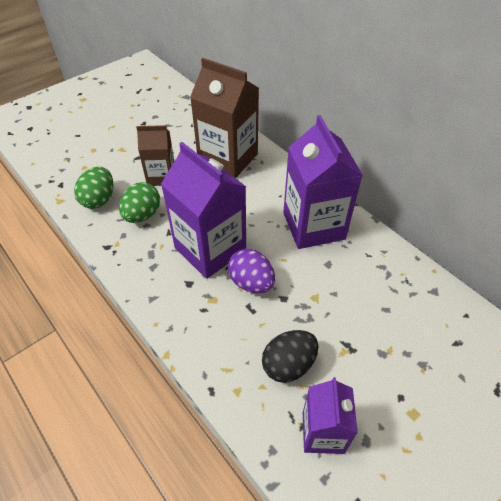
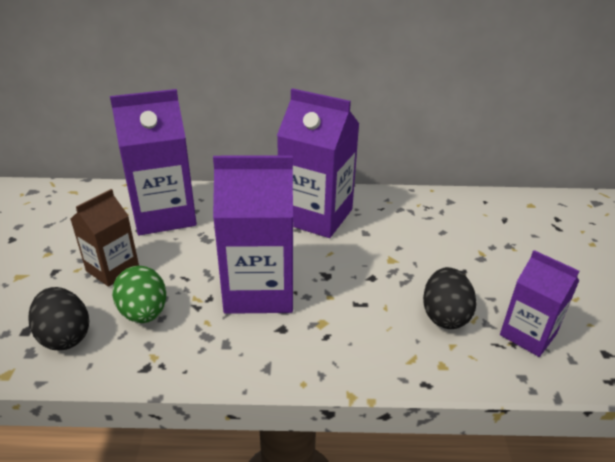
camera: 50 degrees left, 15 degrees down
(99, 200) = (65, 336): green egg -> black egg
(228, 159) = (164, 215): brown carton -> purple carton
(251, 282) = (332, 286): purple egg -> none

